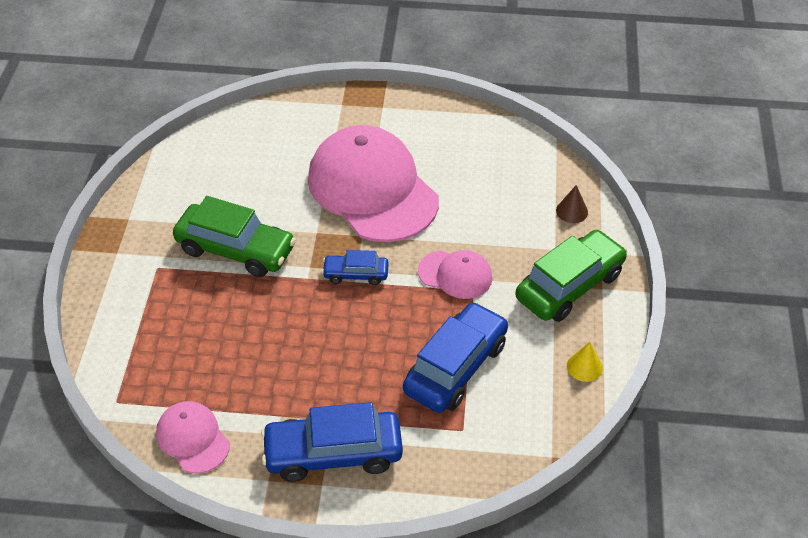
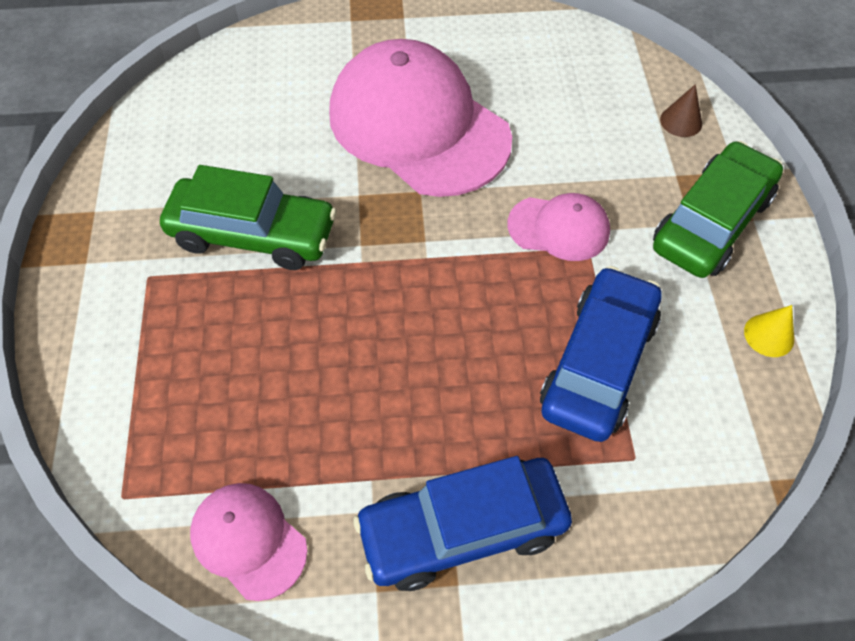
camera: 10 degrees left, 10 degrees up
(356, 274) = (426, 247): blue car -> none

